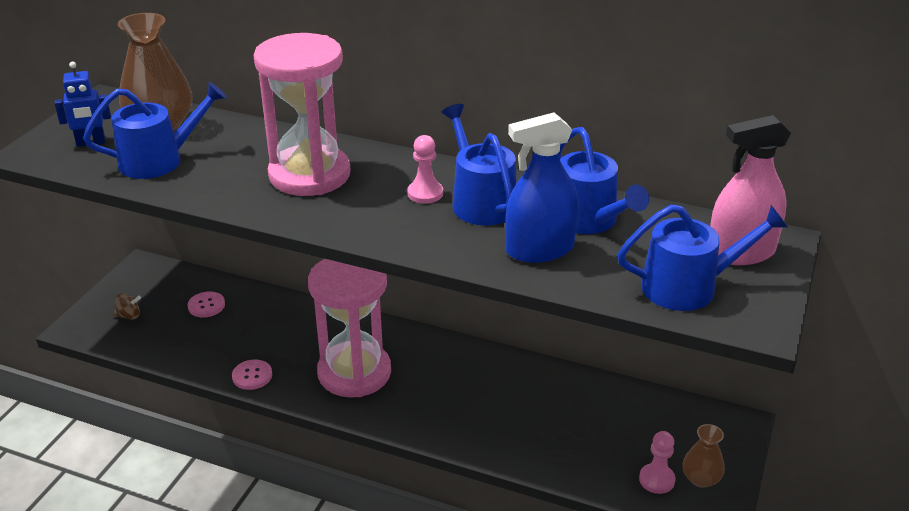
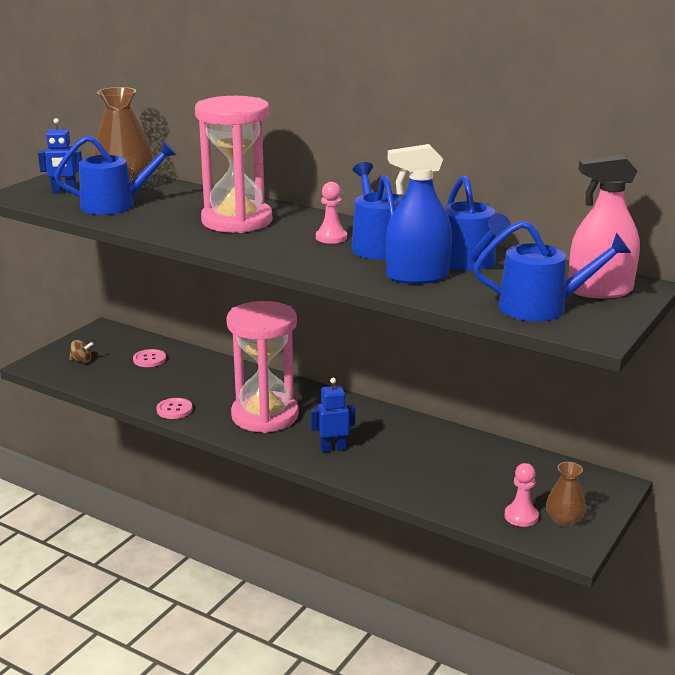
camera: 10 degrees right, 10 degrees down
(439, 410) = (333, 448): none -> blue robot

